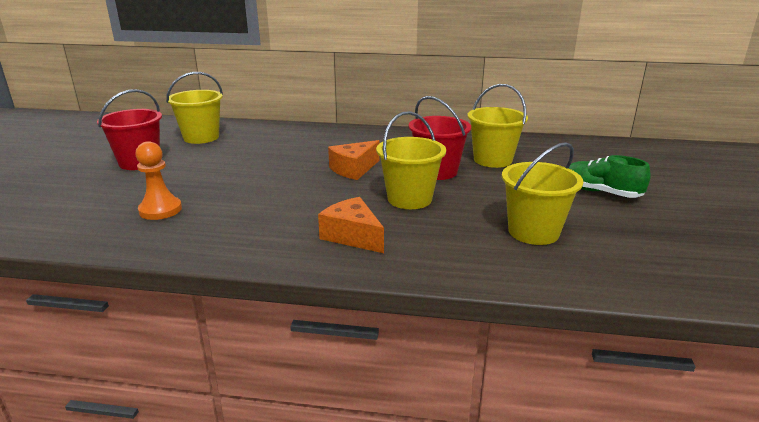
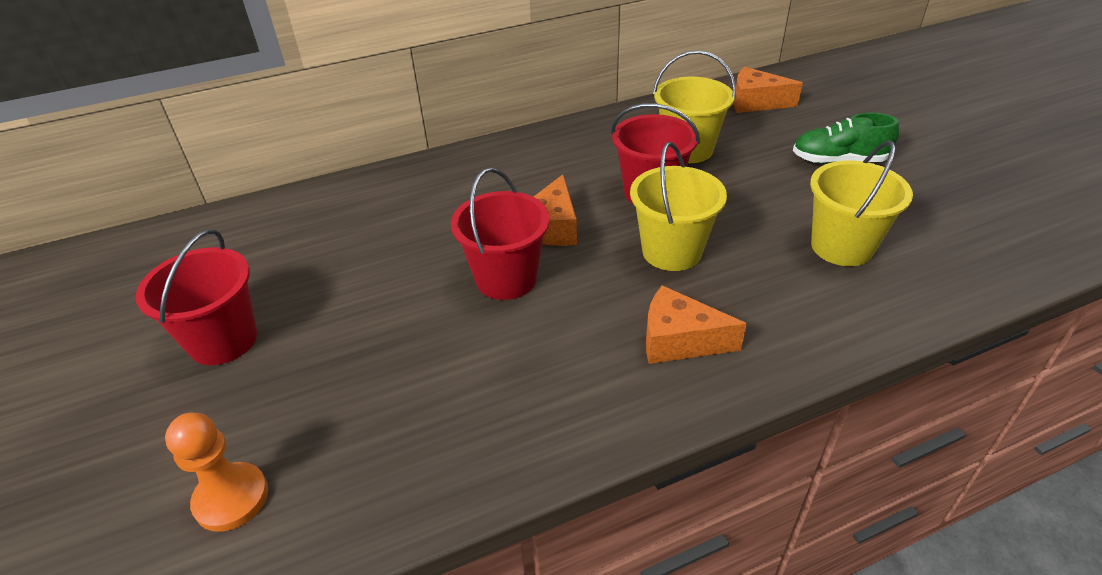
camera: 30 degrees left, 15 degrees up
(160, 210) = (382, 416): orange pawn -> orange pawn (231, 498)
(201, 137) = (259, 249): yellow bucket -> none
(297, 181) = (506, 279): none -> red bucket
(579, 151) = (756, 102): none -> orange cheese

